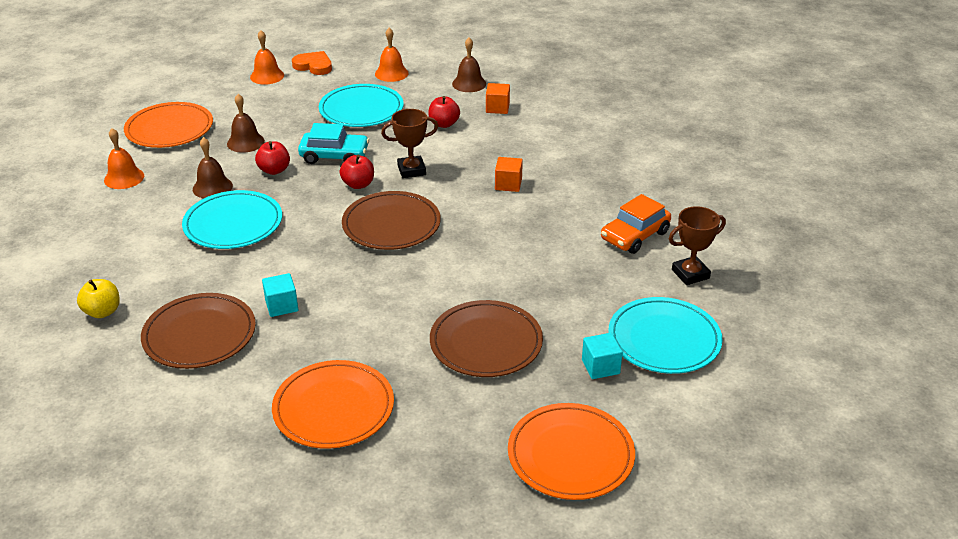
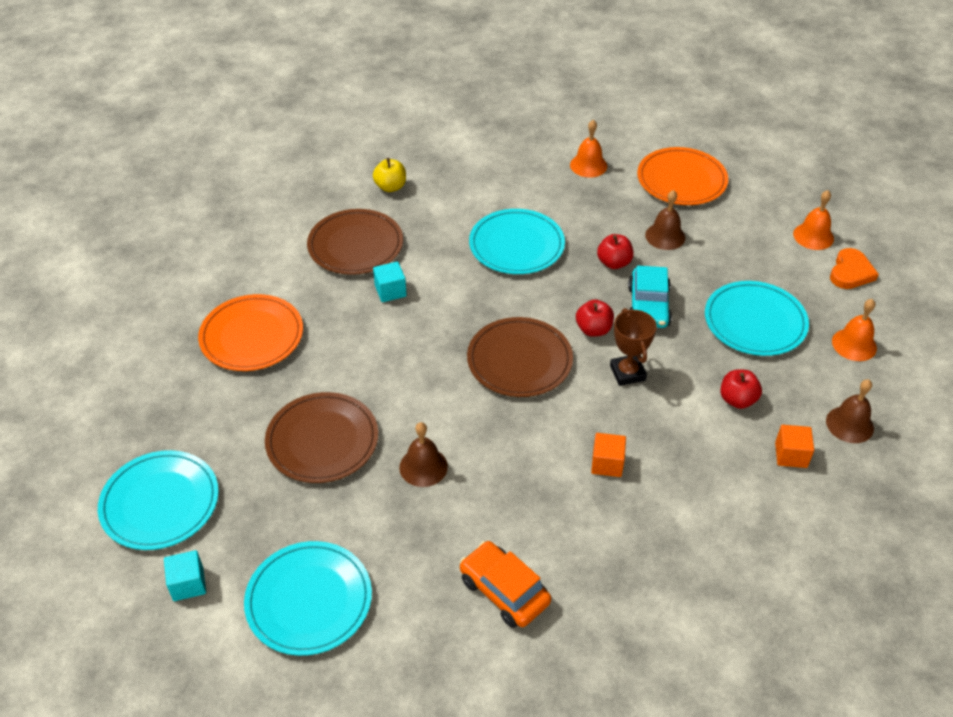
camera: 90 degrees right, 10 degrees up
(212, 187) = (578, 224): brown bell -> brown bell (423, 467)
(570, 455) = (160, 503): orange plate -> turquoise plate
(600, 367) = (274, 536): turquoise cube -> turquoise cube (188, 584)
(690, 274) = (425, 644): brown trophy -> none

